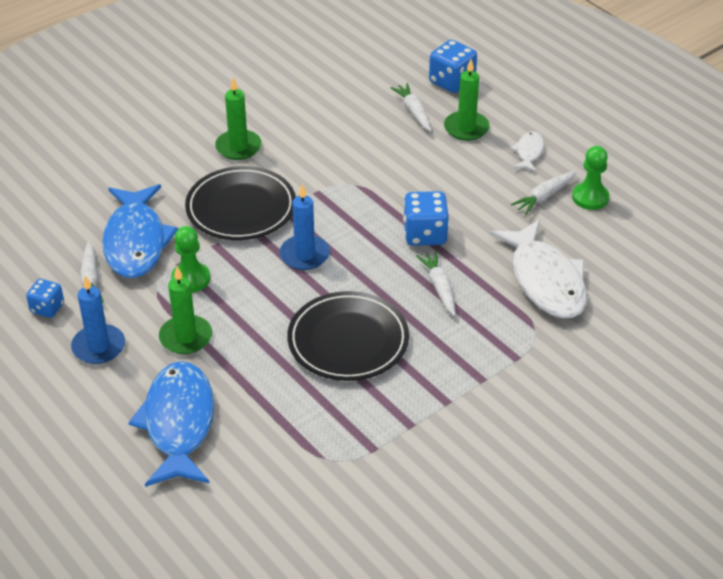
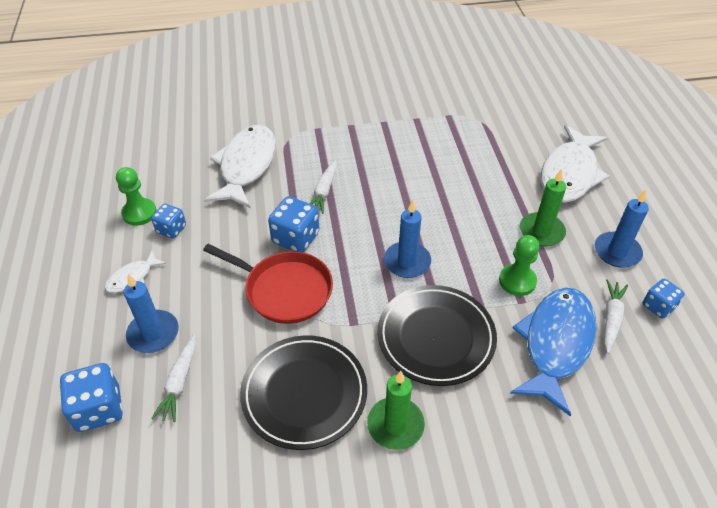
camera: 150 degrees left, 5 degrees up
(178, 424) = (569, 174): blue fish -> white fish
(348, 341) = (419, 181): black plate -> black plate (304, 393)
(394, 192) = (284, 290): none -> red pan
(466, 128) = (153, 333): green candle -> blue candle
(544, 197) = (171, 229): white carrot -> blue dice

